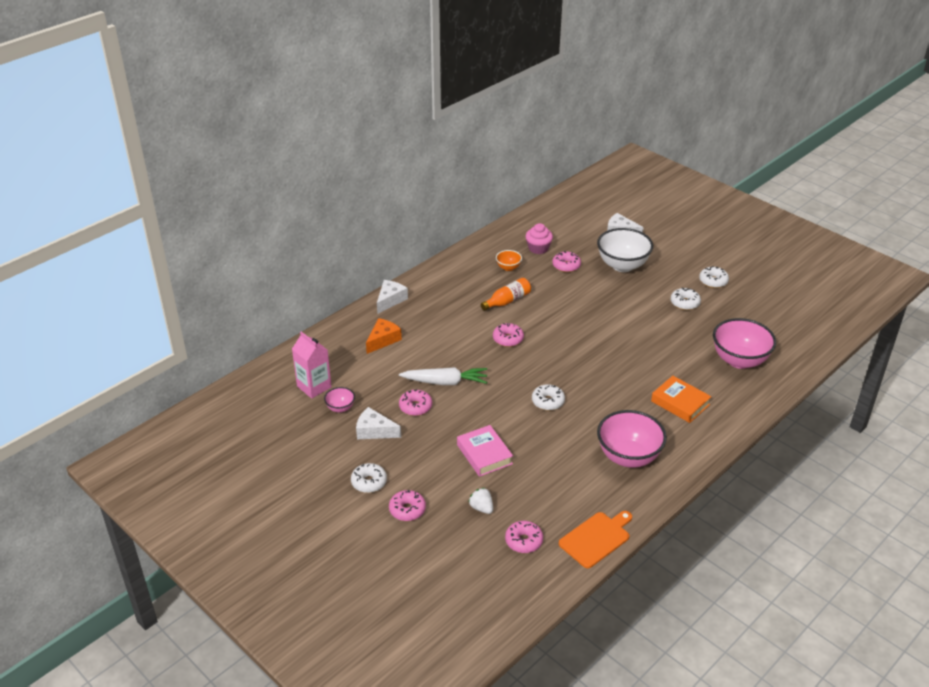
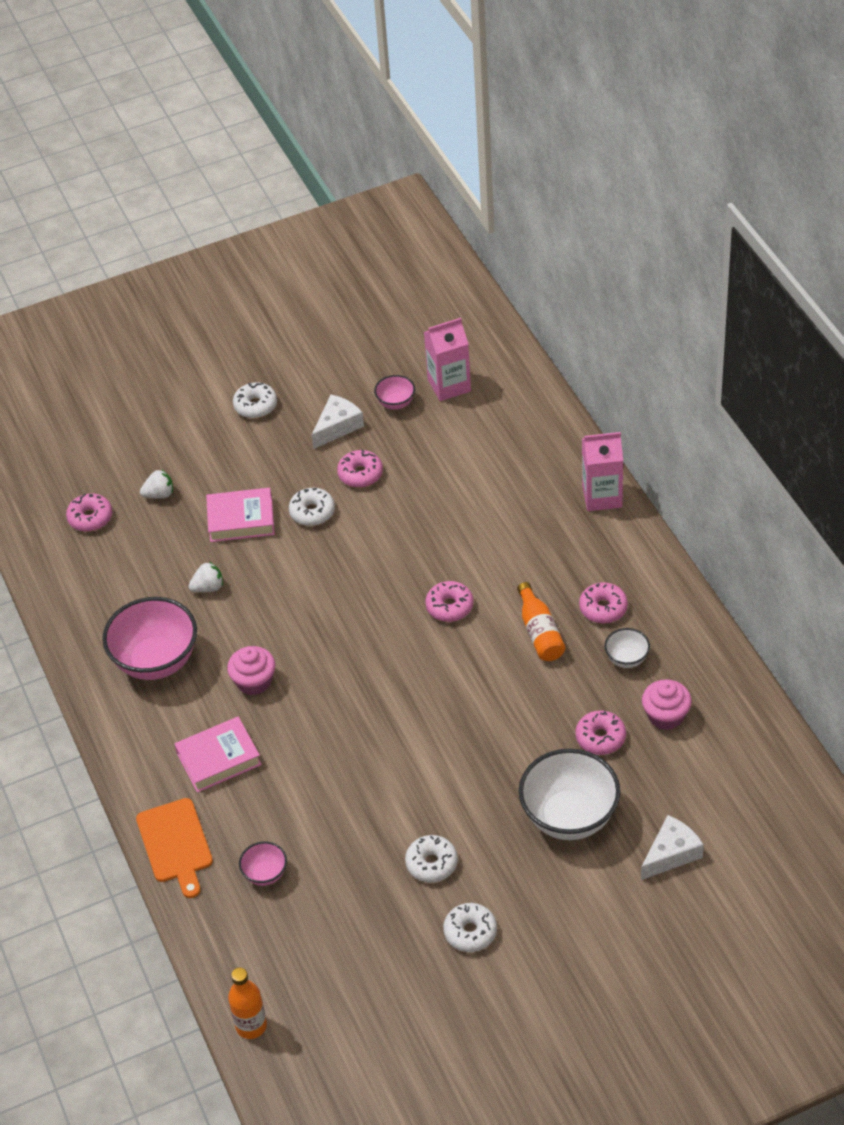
camera: 115 degrees right, 10 degrees up
(383, 340) = (512, 470): orange cheese -> none
(390, 300) = (602, 496): white cheese -> pink carton
(407, 510) = (195, 430): pink donut -> pink donut (603, 608)
(445, 382) = (393, 514): white carrot -> none
(508, 268) = (626, 659): orange bowl -> white bowl
(548, 401) = (299, 611): white donut -> white donut (312, 512)
(553, 451) = (208, 587): none -> white strawberry
(596, 538) = (54, 584): orange cutting board -> orange cutting board (175, 844)
(614, 405) = (254, 682): none -> pink cupcake
(680, 403) = (219, 759): orange book -> pink book
(739, 360) = (265, 874): pink bowl -> pink bowl, size x0.48
(827, 339) = (251, 1026): none -> orange bottle

